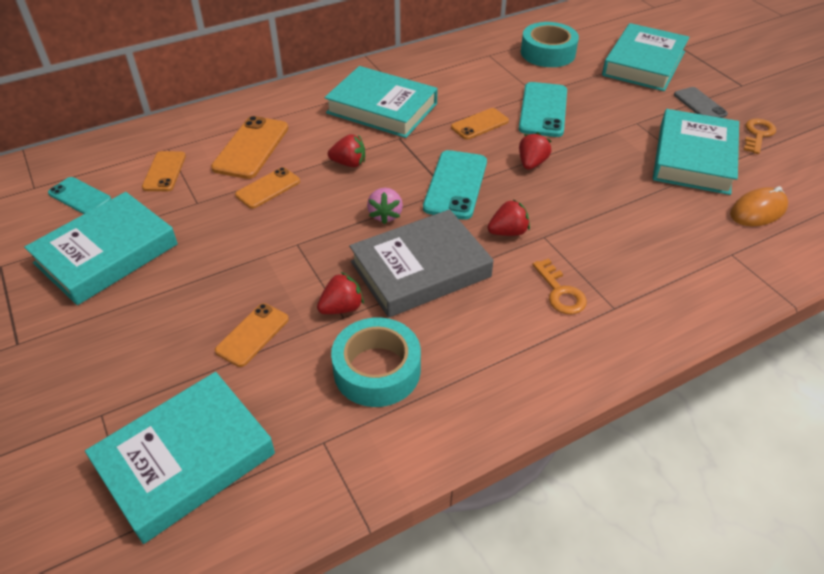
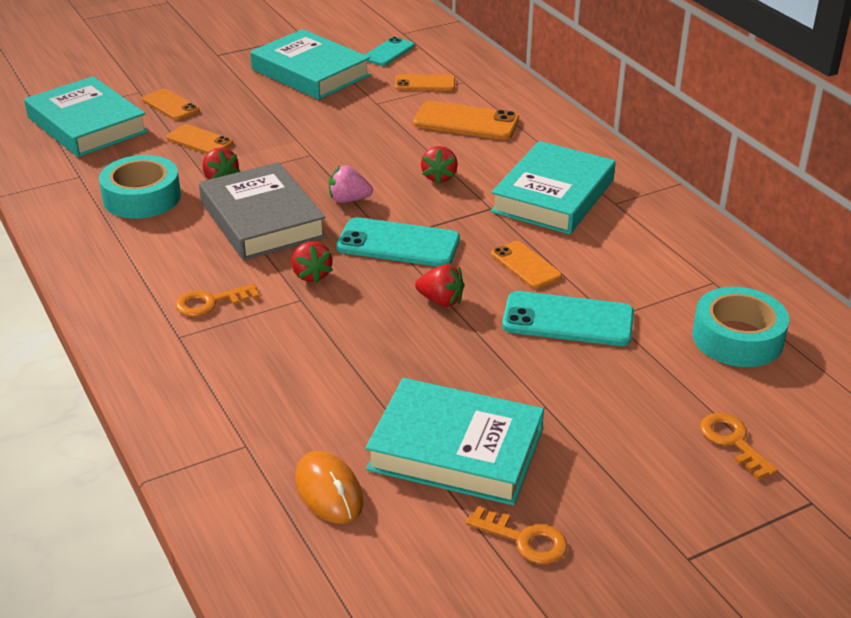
camera: 90 degrees right, 10 degrees down
(268, 188) = (397, 135): orange phone -> orange phone (170, 105)
(644, 63) = (733, 441): turquoise book -> orange key
(699, 104) = (609, 486): grey phone -> none

